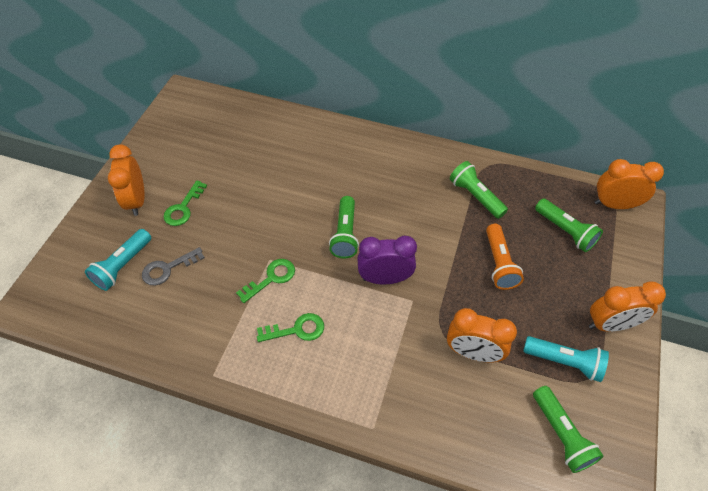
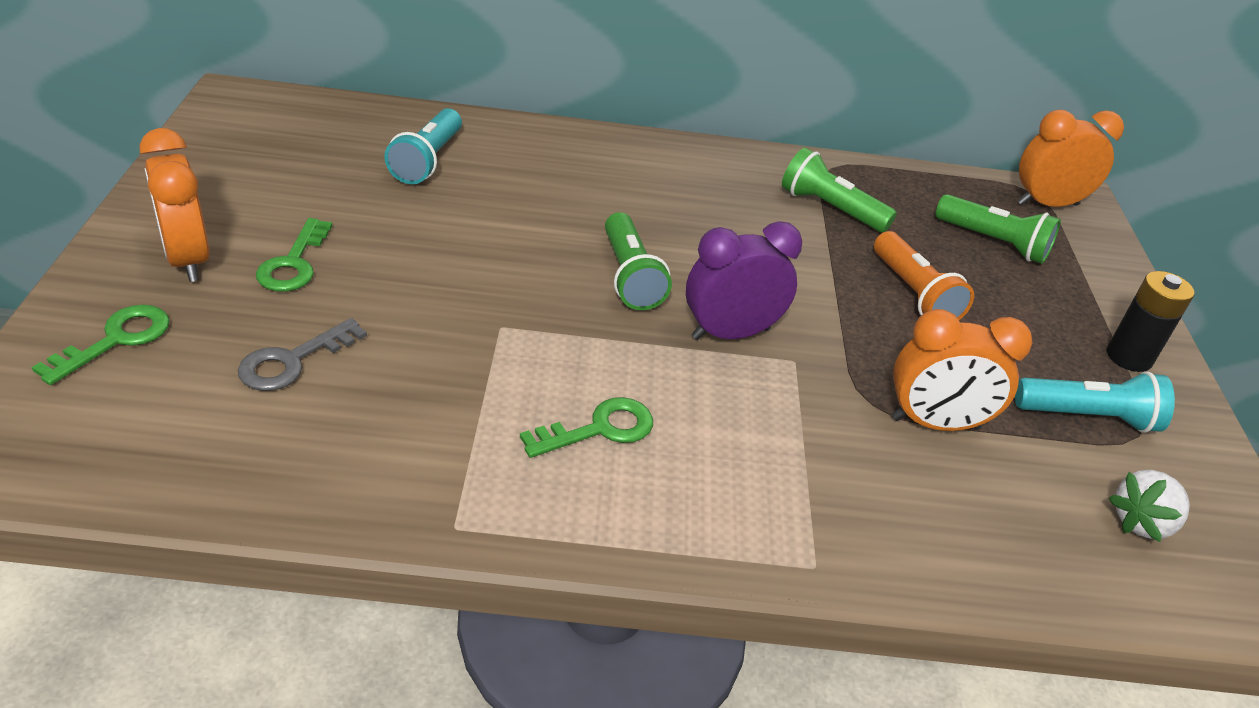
camera: 20 degrees left, 15 degrees down
(122, 266) = (188, 367): turquoise flashlight -> turquoise flashlight (427, 161)
(271, 278) = (516, 355): green key -> green key (116, 340)
(561, 434) = (1141, 522): green flashlight -> white strawberry
(610, 324) = (1129, 357): orange clock -> black battery

